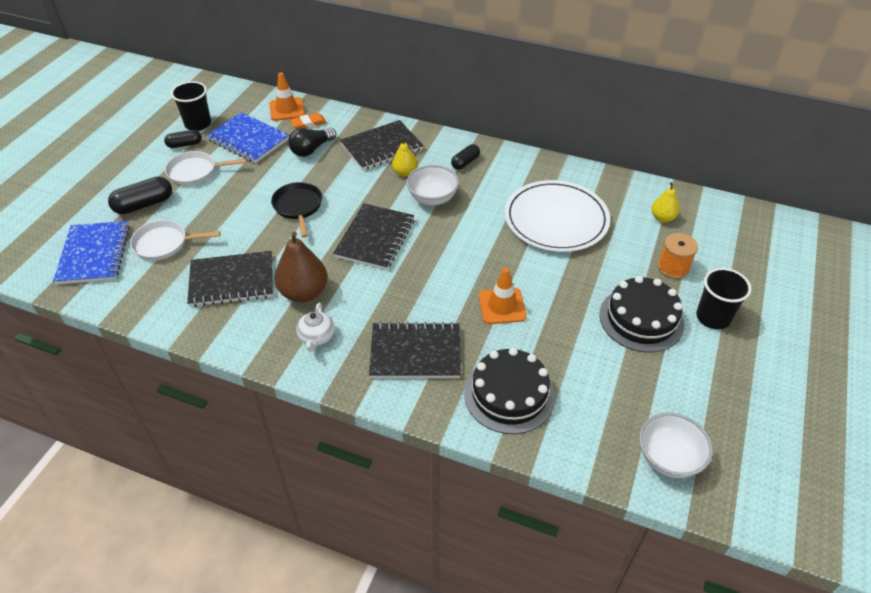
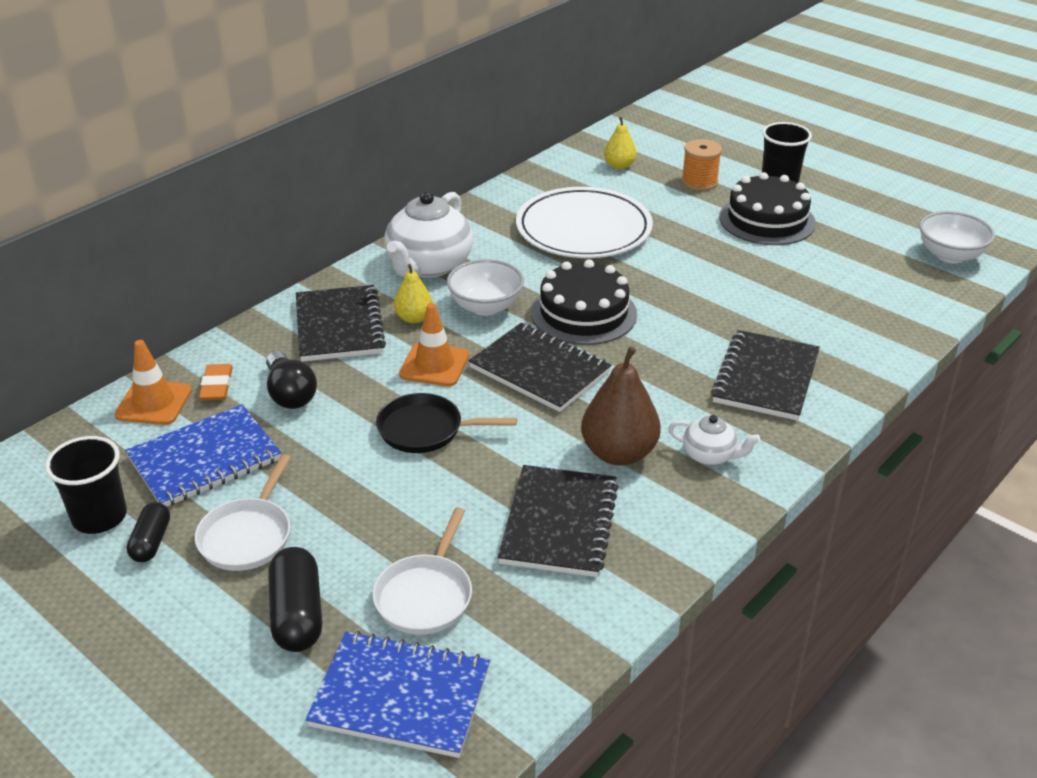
camera: 70 degrees left, 10 degrees down
(465, 162) = (429, 265): black capsule -> white teapot
(502, 306) = (712, 299): orange traffic cone -> orange traffic cone (434, 365)
(509, 394) = (849, 326): black cake -> black cake (583, 313)

